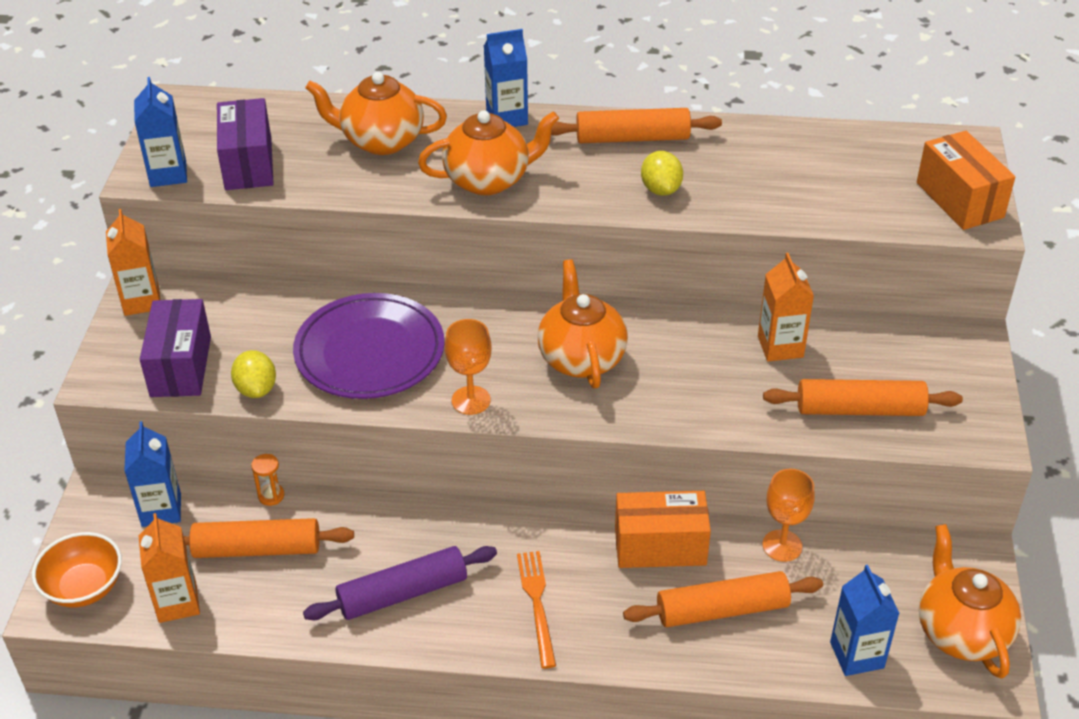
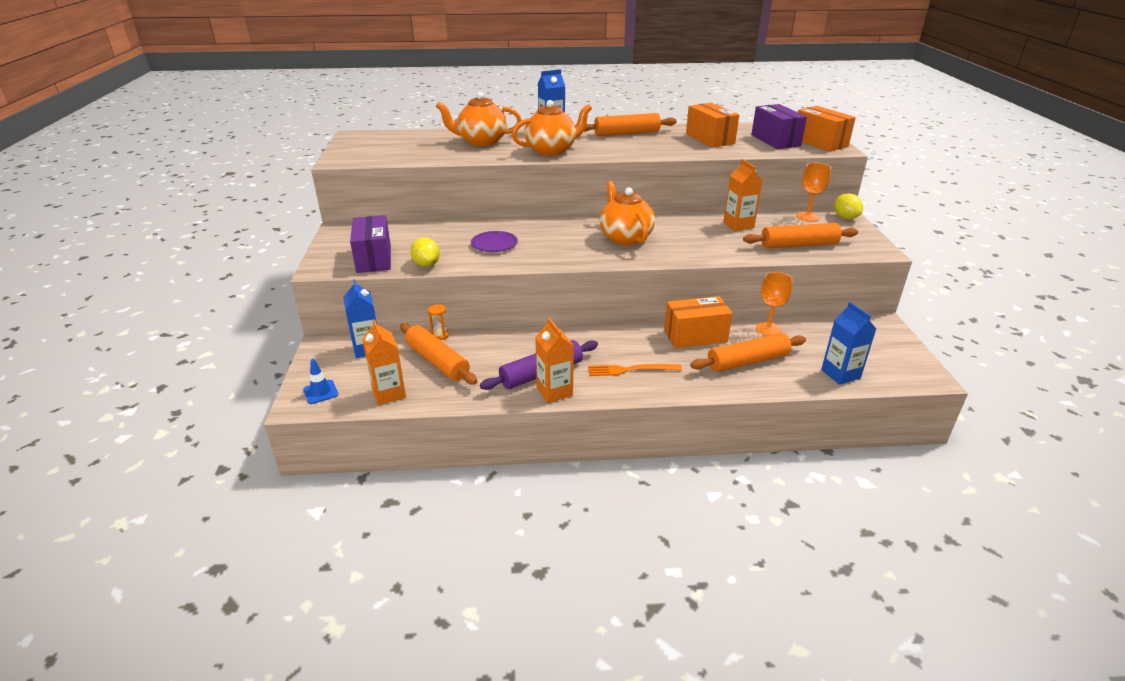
camera: 10 degrees left, 10 degrees down
(84, 587) = (320, 392): orange bowl -> blue traffic cone
(141, 301) = (341, 234): orange carton -> orange carton (554, 391)
(168, 174) = (354, 159): blue carton -> none
(248, 164) = (403, 153): purple box -> purple box (775, 140)
(257, 549) = (437, 361): orange rolling pin -> orange rolling pin turned 60 degrees clockwise
(370, 352) = (494, 244): purple plate -> purple plate, size x0.50
(471, 400) = (565, 259): orange goblet -> orange goblet (807, 217)
(537, 604) = (630, 370): orange fork -> orange fork turned 75 degrees counterclockwise
(661, 189) = (653, 148): yellow lemon -> yellow lemon (845, 218)
(770, 169) = (710, 139): none -> orange box
(961, 632) = (895, 357): orange teapot -> none

